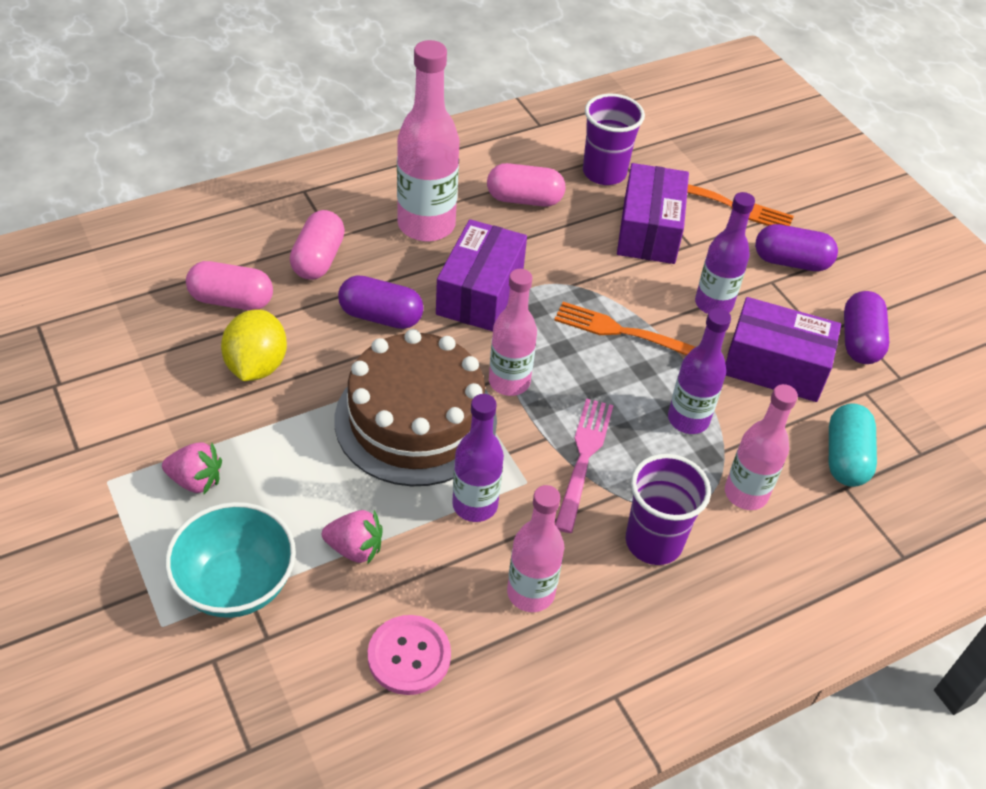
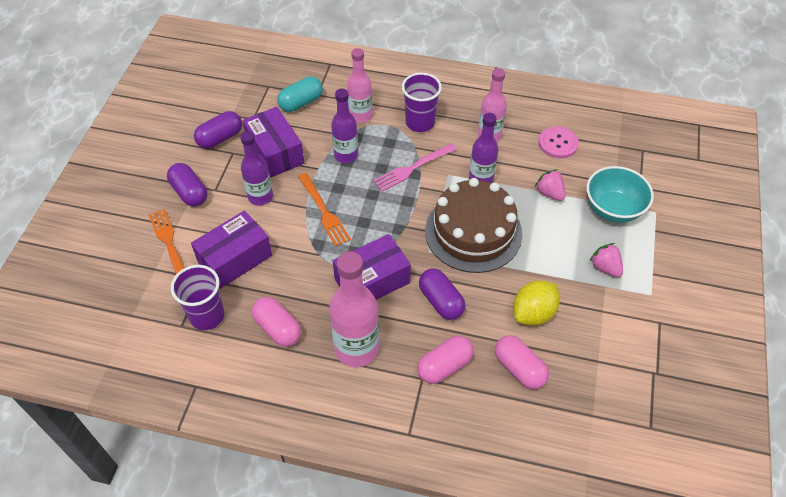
camera: 135 degrees left, 5 degrees up
(509, 382) = (409, 222): pink bottle -> none

